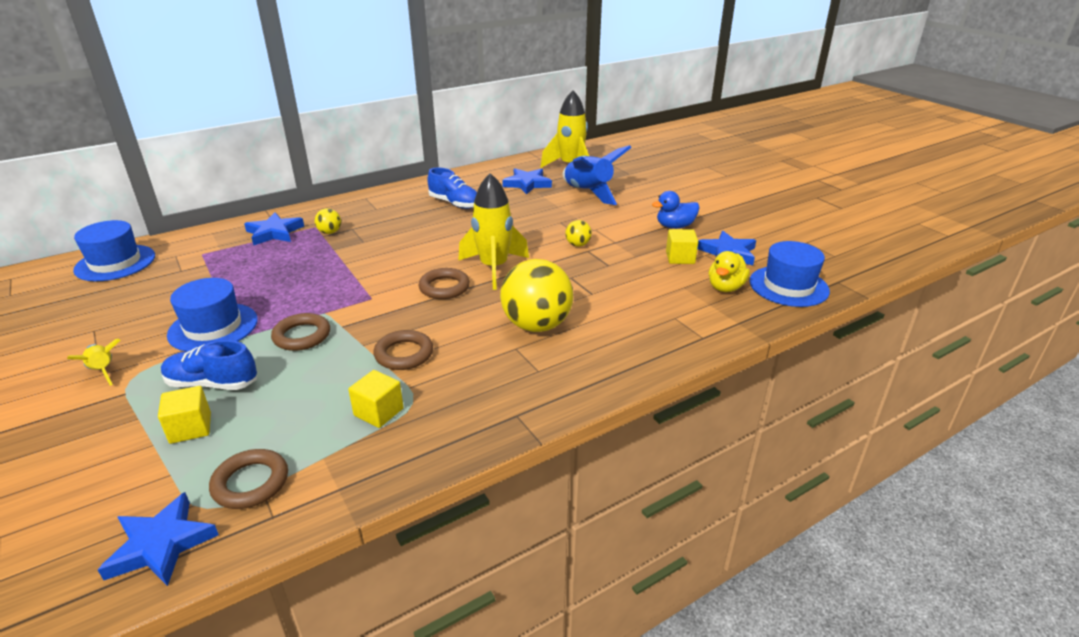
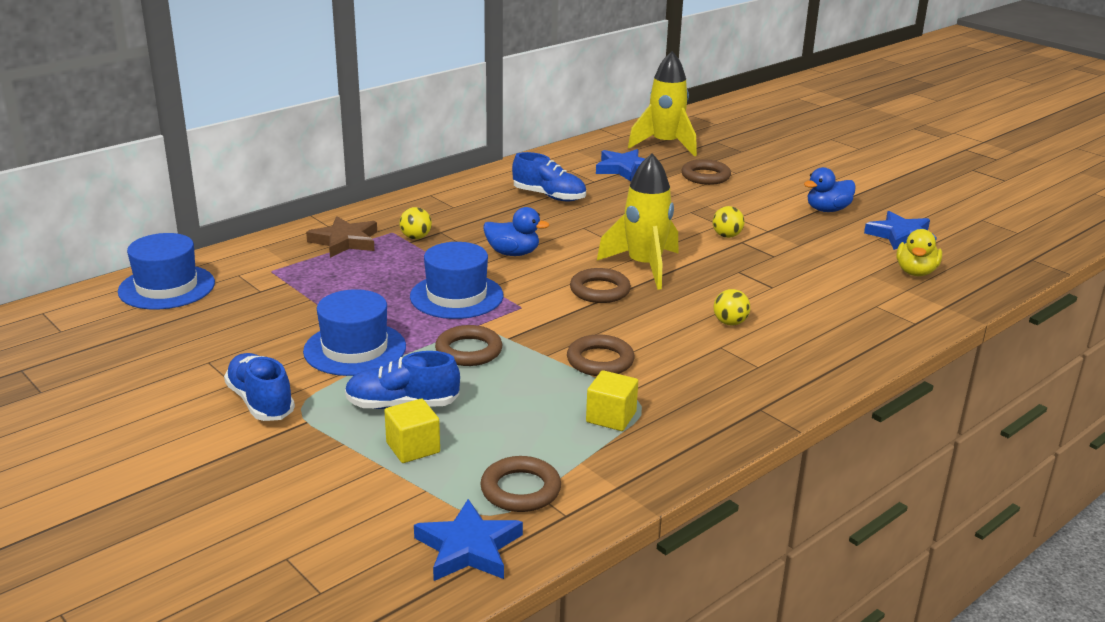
camera: 10 degrees left, 5 degrees down
(103, 371) = (260, 402): yellow rocket -> blue shoe
(274, 232) = (345, 241): blue star -> brown star
(395, 250) = (513, 253): none -> blue duck
(536, 325) = (730, 323): yellow ball -> yellow ball, size x0.44
(588, 193) = (705, 176): blue rocket -> brown ring
(680, 258) = (850, 244): yellow cube -> none
(788, 286) = (982, 267): blue hat -> blue hat (456, 296)

